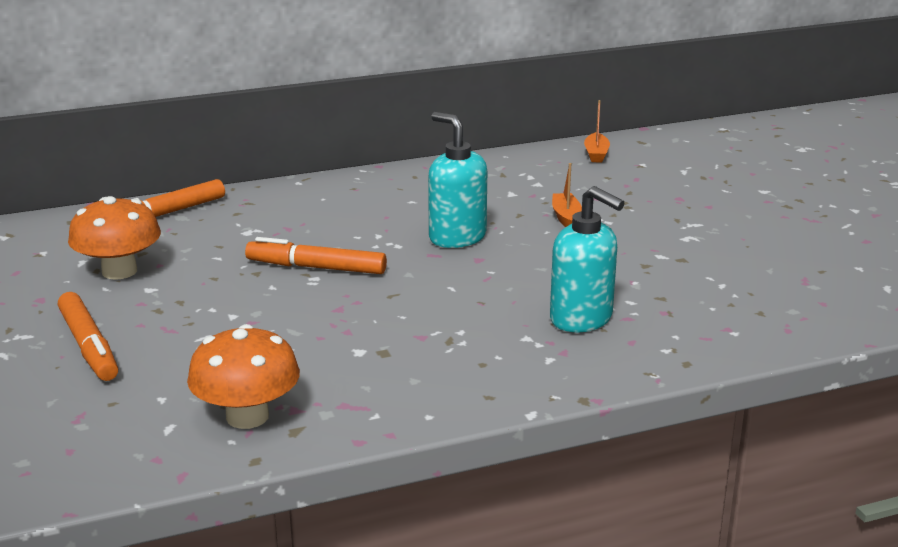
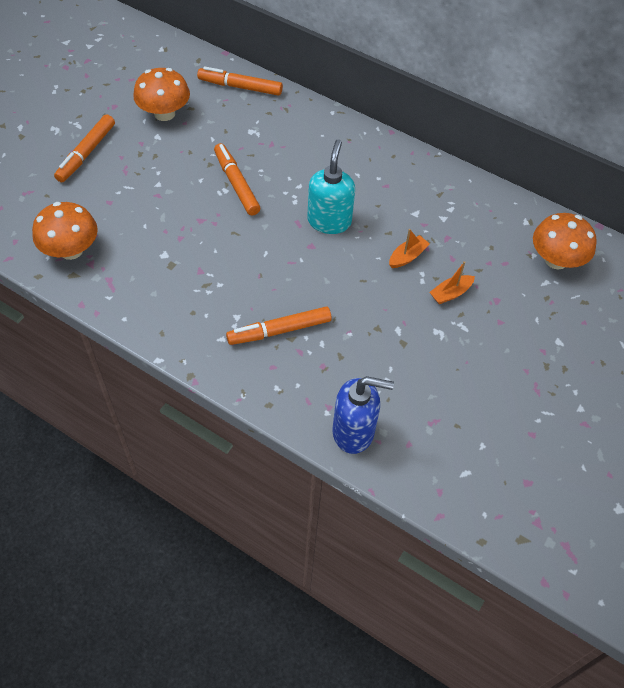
camera: 50 degrees right, 30 degrees up
(581, 319) = (279, 330): turquoise soap dispenser -> orange marker
(596, 154) = (522, 223): orange boat -> orange boat (450, 293)
(661, 157) = (556, 260): none -> orange mushroom
(777, 326) = (354, 432): none -> blue soap dispenser

